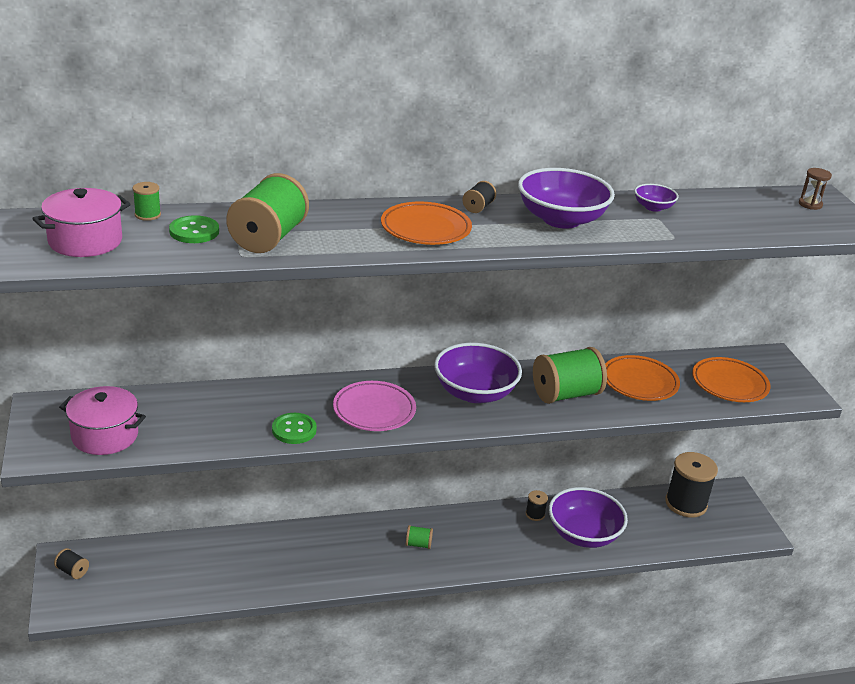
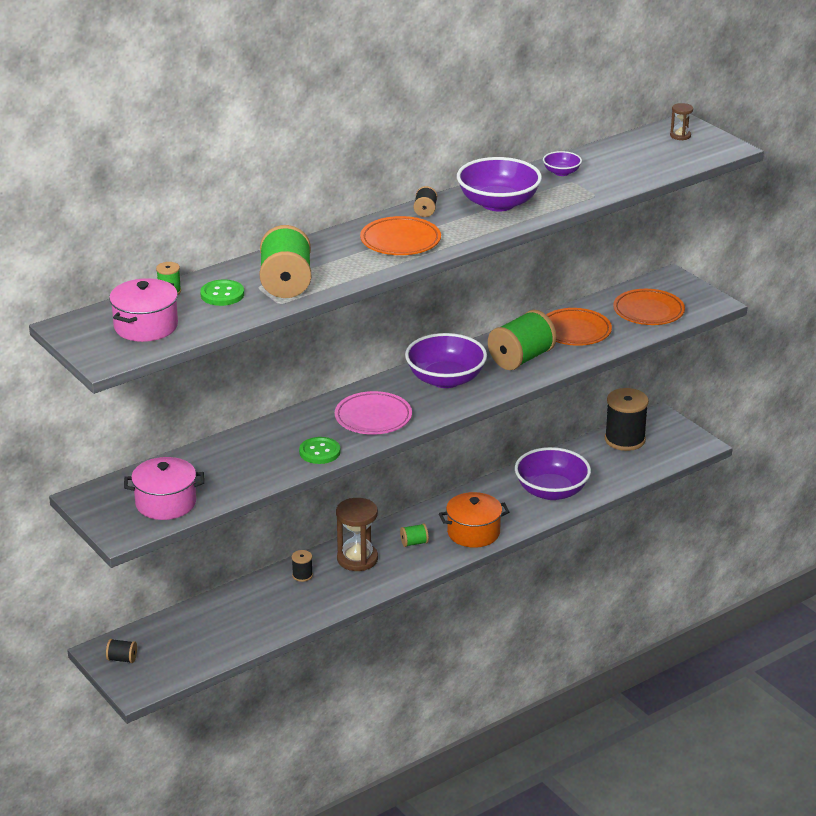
camera: 20 degrees left, 0 degrees up
(355, 543) = (357, 559): none -> brown hourglass
(481, 553) = (473, 532): none -> orange pot
(535, 514) = (500, 488): black spool -> black spool (302, 575)

